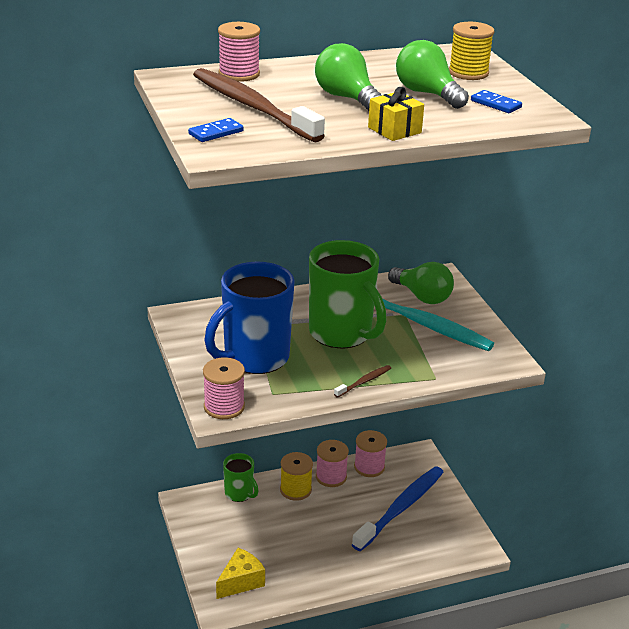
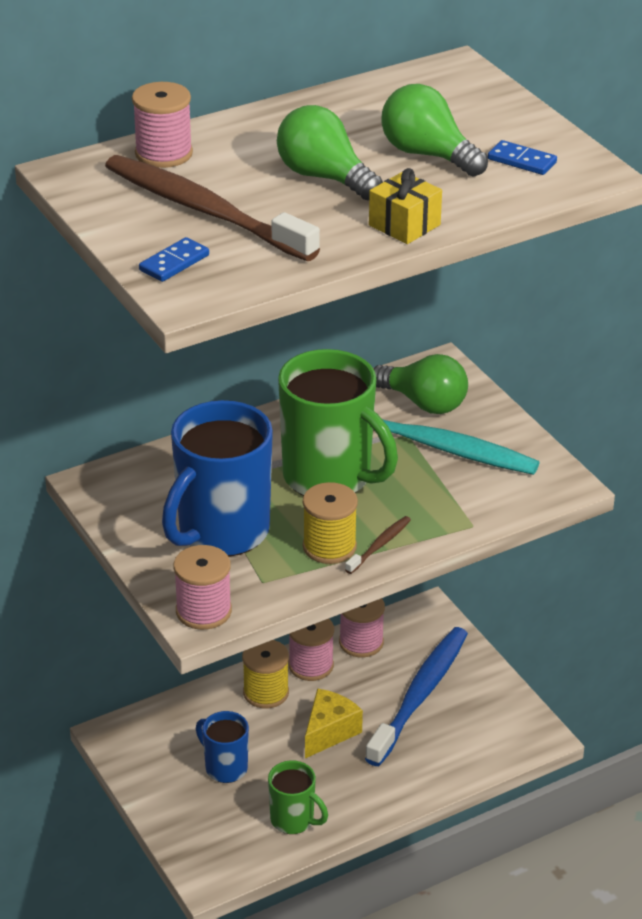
camera: 10 degrees left, 5 degrees up
(239, 494) = (188, 711): green mug -> green mug (293, 820)
(241, 582) = (225, 836): yellow cheese -> yellow cheese (329, 732)
(254, 535) = (225, 767): none -> blue mug
(468, 73) = (471, 109): yellow spool -> yellow spool (329, 546)

